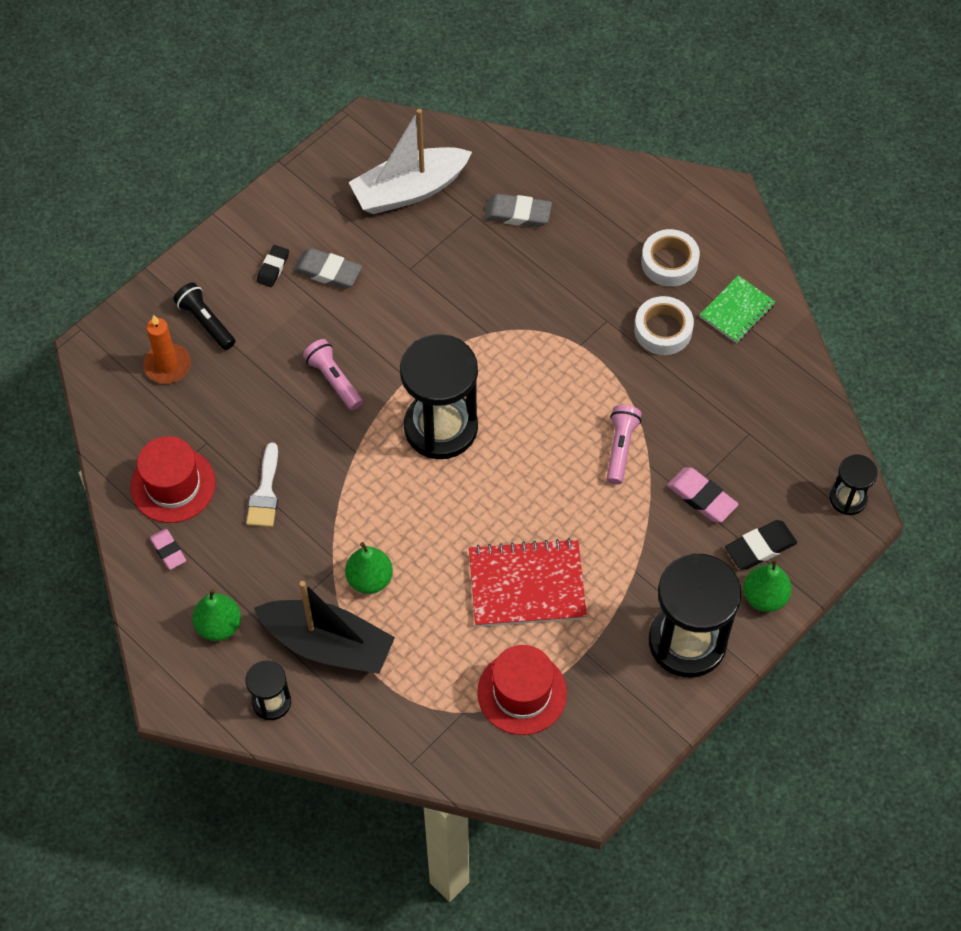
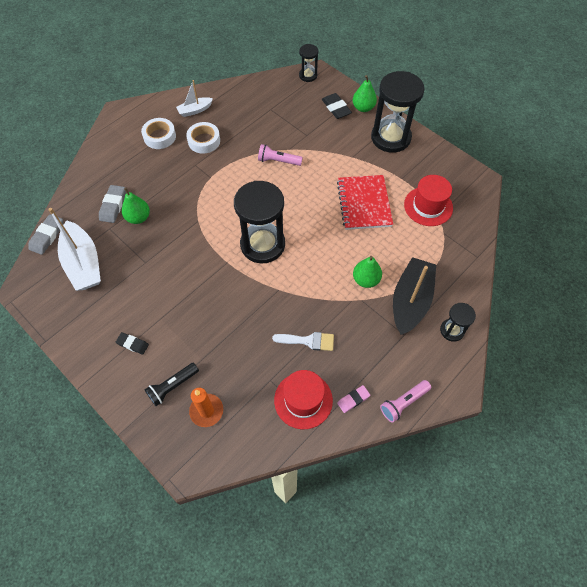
camera: 90 degrees left, 0 degrees up
(219, 625) = (404, 364): green pear -> green pear (138, 218)
(328, 271) = (140, 310): grey eraser -> grey eraser (47, 236)
(334, 380) = (225, 303): pink flashlight -> pink flashlight (403, 403)
(701, 497) = (308, 129): pink eraser -> none
(737, 311) = (195, 110): green notebook -> white boat

